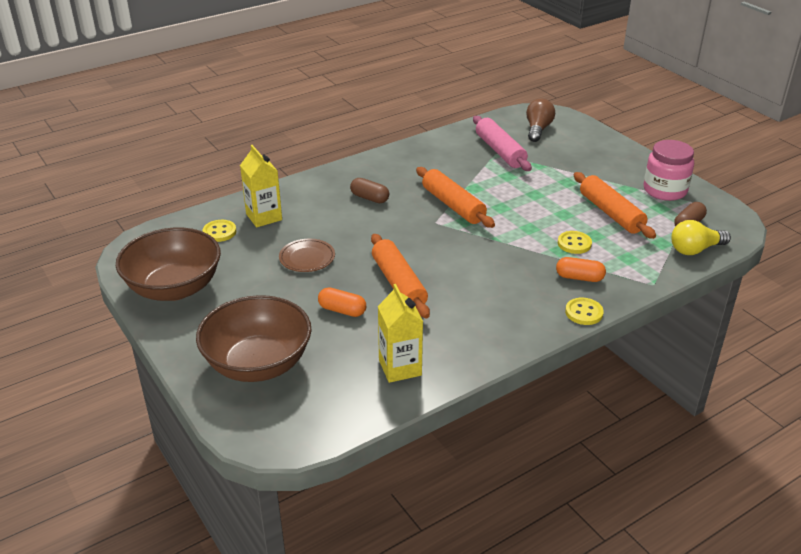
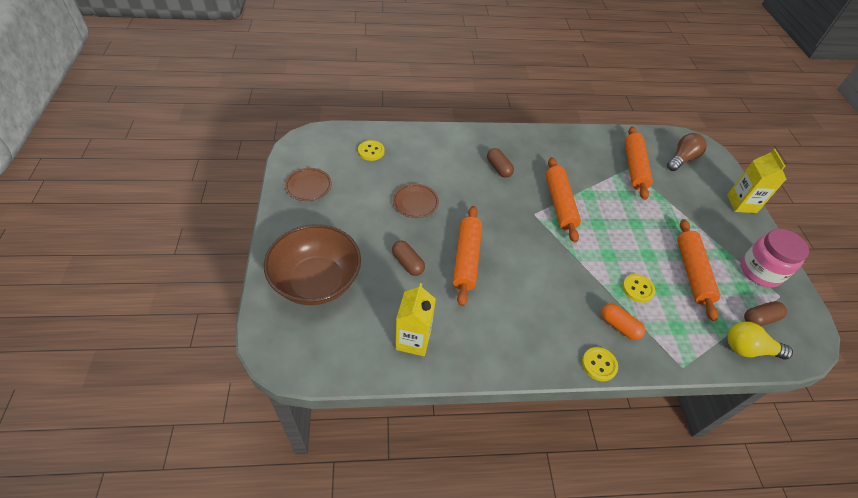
camera: 25 degrees right, 15 degrees up
(174, 288) = (308, 186): brown bowl -> brown plate
(264, 217) = (410, 152): yellow carton -> yellow carton (741, 204)
(342, 310) = (407, 263): orange capsule -> brown capsule
(500, 151) = (634, 167): pink rolling pin -> orange rolling pin

